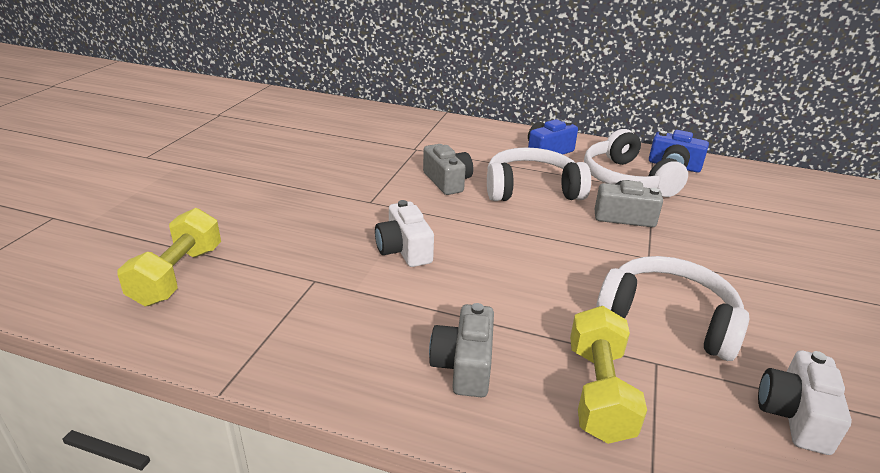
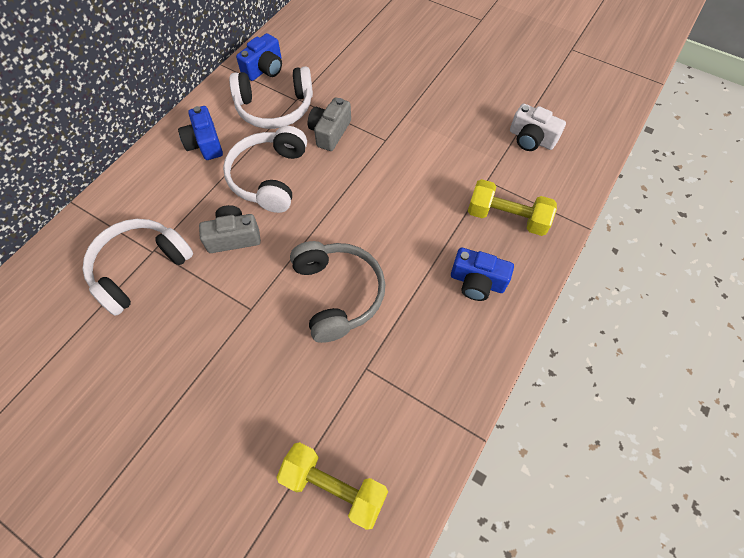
camera: 75 degrees left, 30 degrees up
(404, 249) = (338, 294): white camera -> grey headphones
(464, 365) = (477, 282): grey camera -> blue camera
(668, 318) = (450, 157): white headphones -> white headphones (140, 268)

